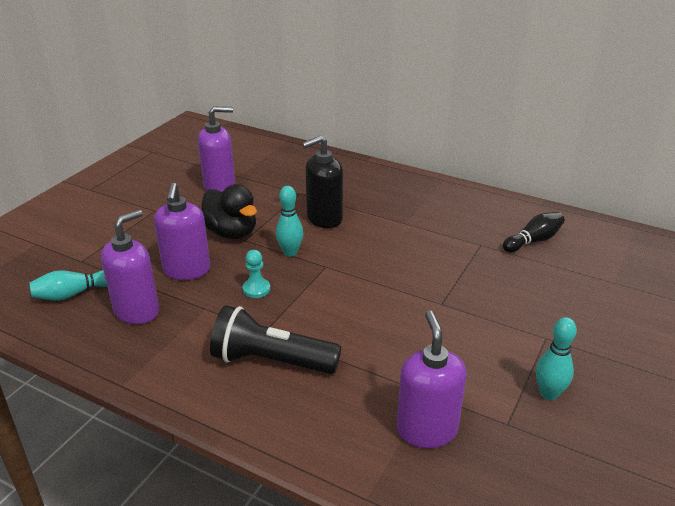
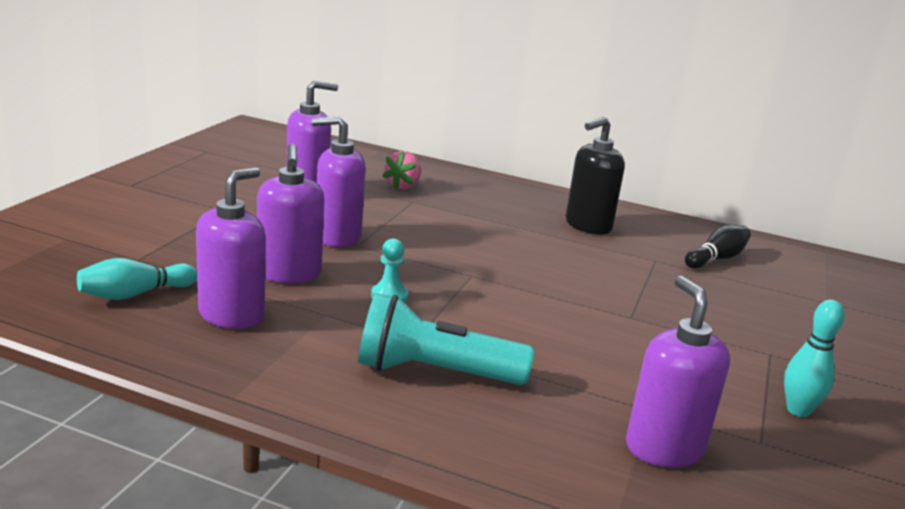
camera: 10 degrees left, 10 degrees down
(231, 232) = (337, 237): black duck -> purple soap dispenser
(272, 361) = (435, 372): black flashlight -> turquoise flashlight
(290, 252) = (421, 260): turquoise bowling pin -> none
(295, 177) = (403, 186): none -> pink strawberry
(324, 218) = (453, 227): black soap dispenser -> black soap dispenser (587, 226)

